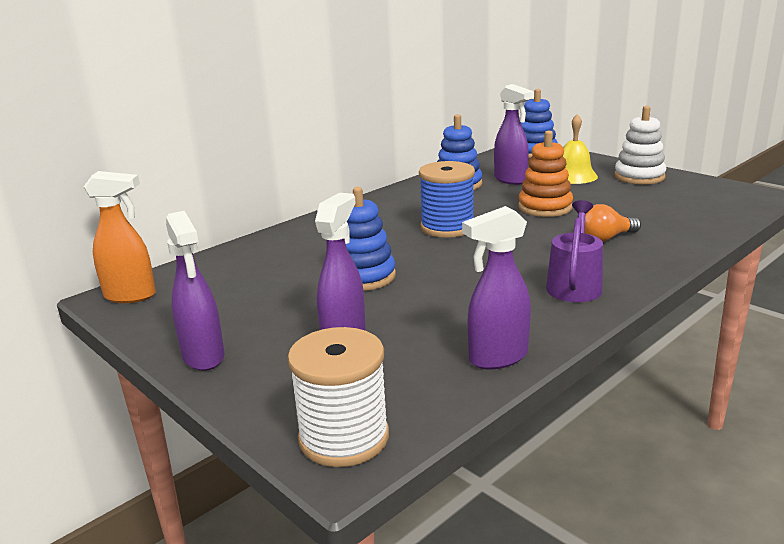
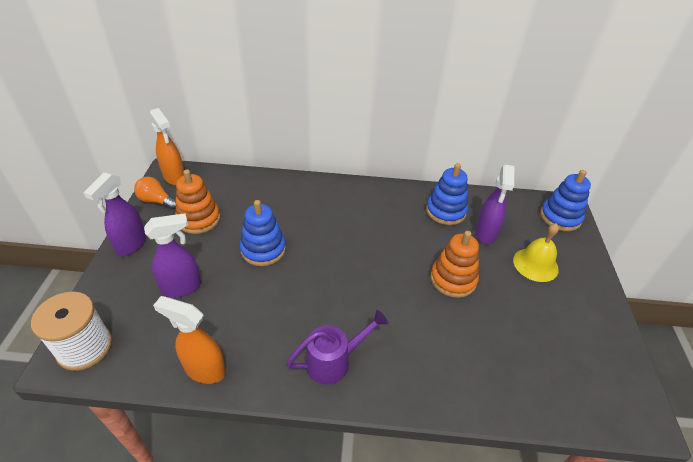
camera: 45 degrees right, 20 degrees up
(242, 300) = (199, 219): none -> orange stacking toy
(447, 227) = (367, 247): blue spool -> none
(497, 358) = (204, 369): purple spray bottle -> orange spray bottle
(606, 238) = (430, 343): orange light bulb -> orange light bulb (156, 201)
(639, 177) = (583, 307): white stacking toy -> none

